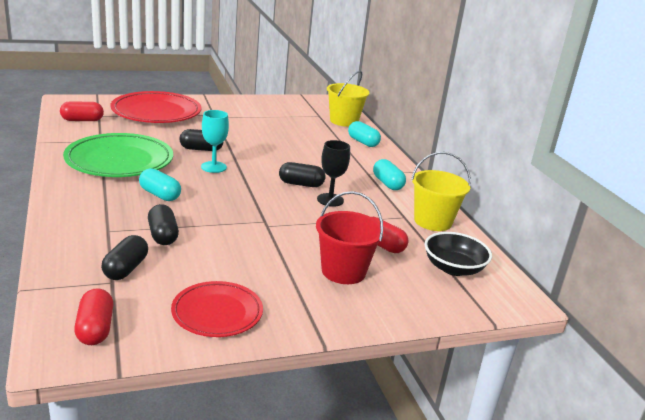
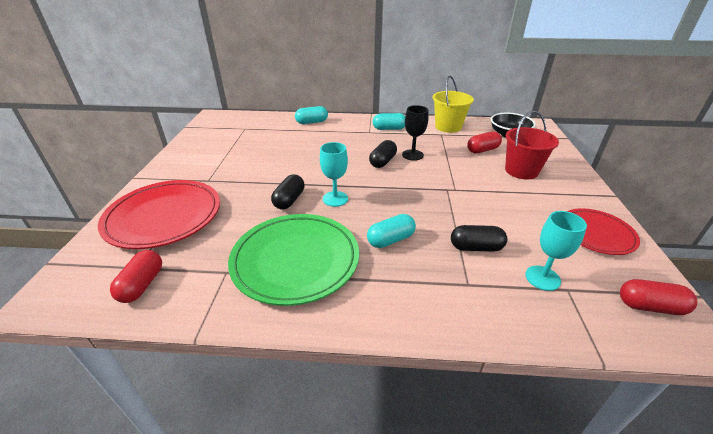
camera: 65 degrees left, 10 degrees up
(125, 269) = (542, 278): black capsule -> turquoise goblet
(344, 121) = (264, 121): yellow bucket -> none

